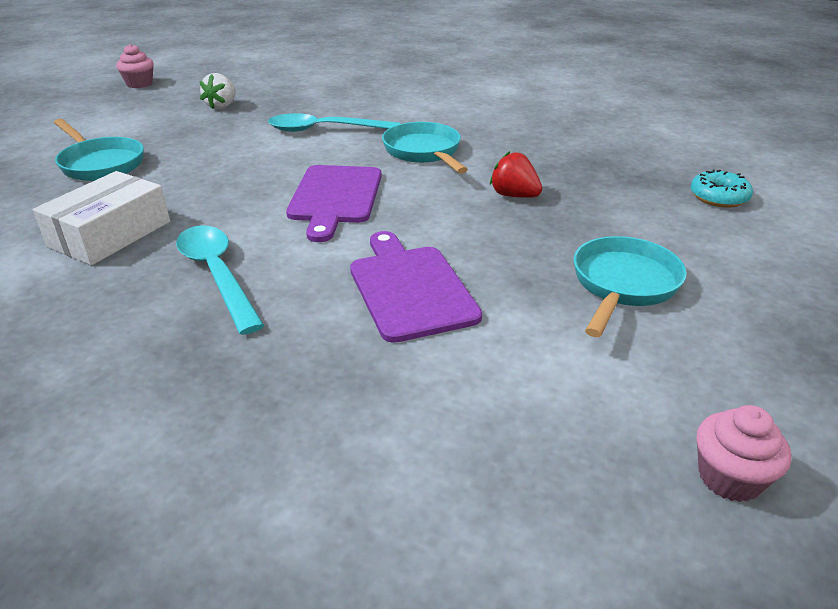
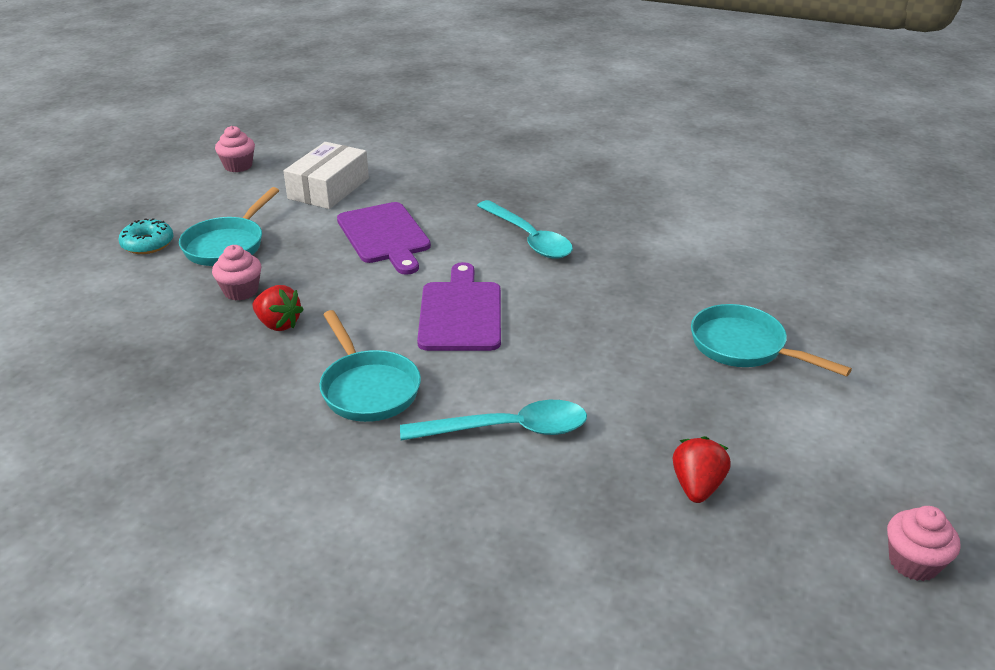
camera: 175 degrees right, 0 degrees up
(110, 234) = (641, 265): white box -> white box (328, 188)
(222, 106) = (697, 486): white strawberry -> red strawberry
(569, 227) = (241, 291): none -> pink cupcake
(718, 197) = (65, 333): turquoise donut -> turquoise donut (148, 244)

